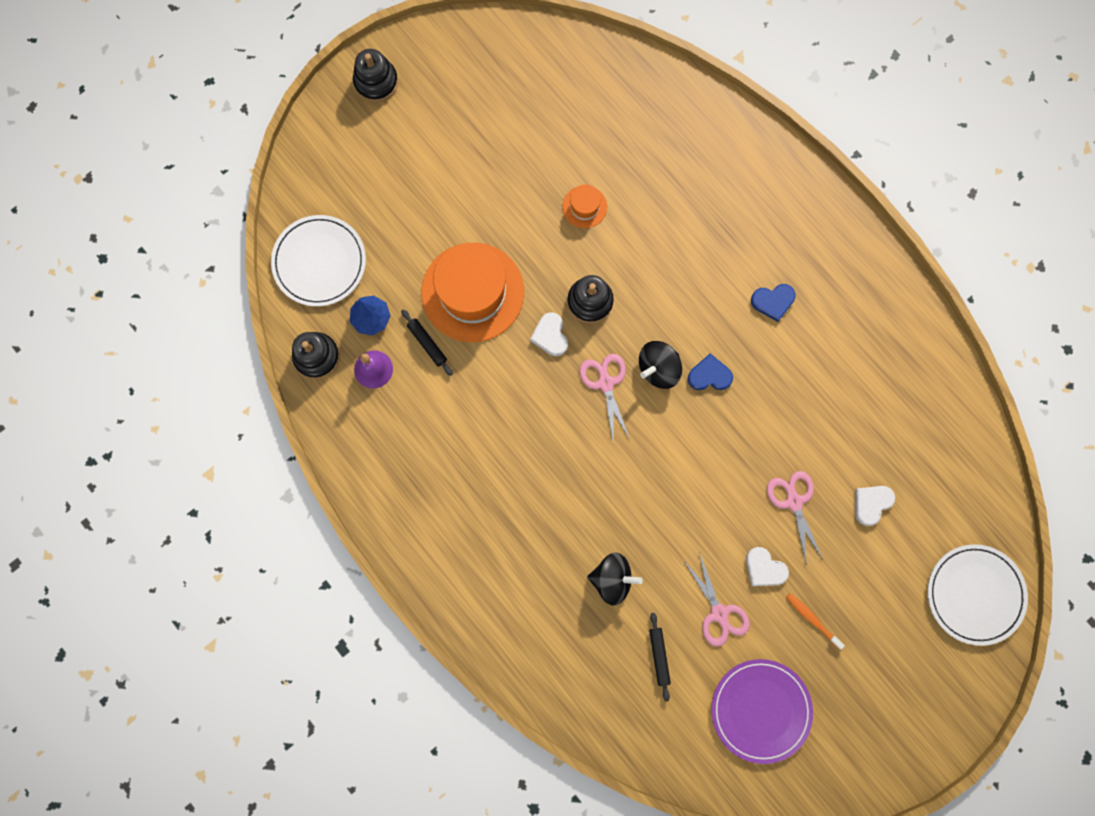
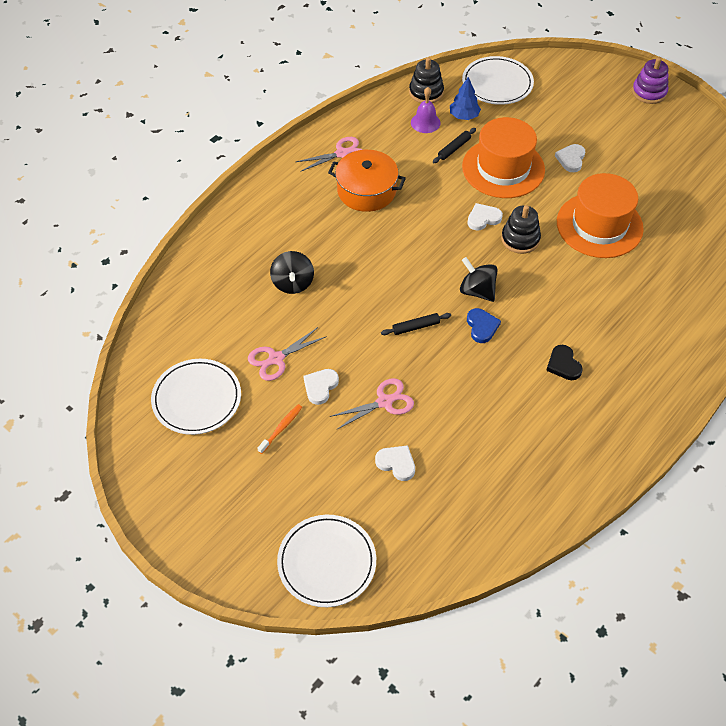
camera: 80 degrees right, 25 degrees down
(376, 82) = (649, 92): black stacking toy -> purple stacking toy
(473, 208) = (571, 159): none -> white heart
(479, 466) = (366, 191): none -> orange pot
(584, 207) = (599, 225): orange hat -> orange hat, size x2.27
(605, 383) = (454, 258): pink scissors -> pink scissors (342, 154)
(659, 656) = (234, 322): black rolling pin -> black rolling pin (416, 327)
(760, 710) = (197, 399): purple plate -> white plate
(773, 301) = (563, 364): blue heart -> black heart

